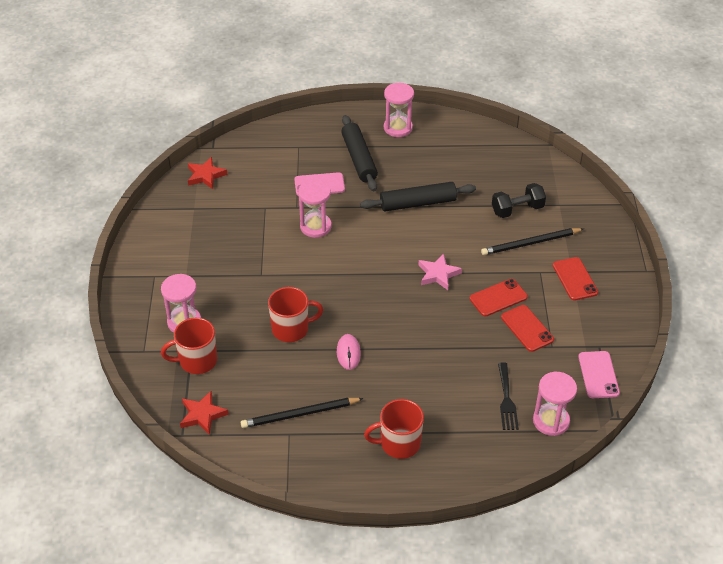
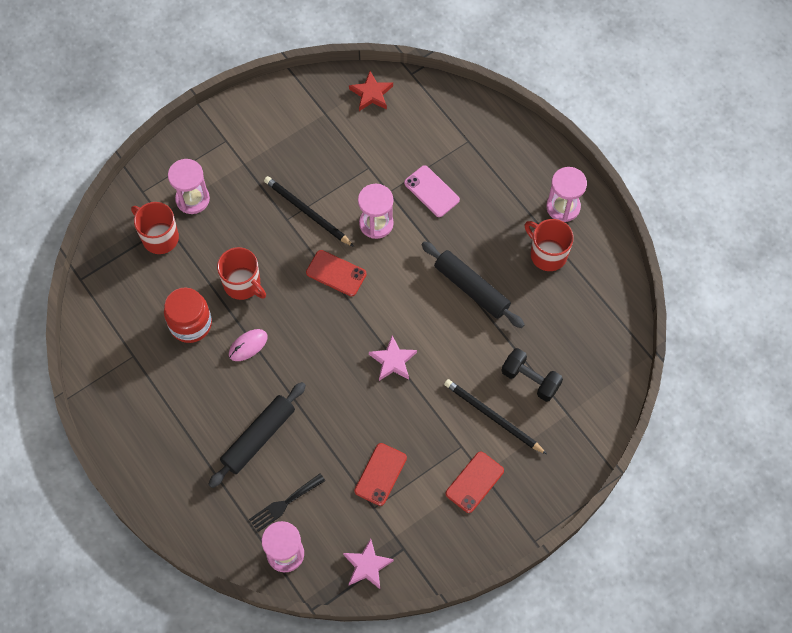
camera: 55 degrees right, 20 degrees up
(202, 415) = (109, 280): red star -> none
(295, 380) = (190, 324): none -> red jar
(299, 414) = (158, 351): black pencil -> black pencil (307, 212)
(359, 159) = (492, 201): black rolling pin -> black rolling pin (258, 437)
(399, 443) = (179, 445): red mug -> red mug (547, 254)
(498, 298) = (400, 429): red phone -> red phone (336, 273)
(598, 375) = (367, 566): pink phone -> pink star

